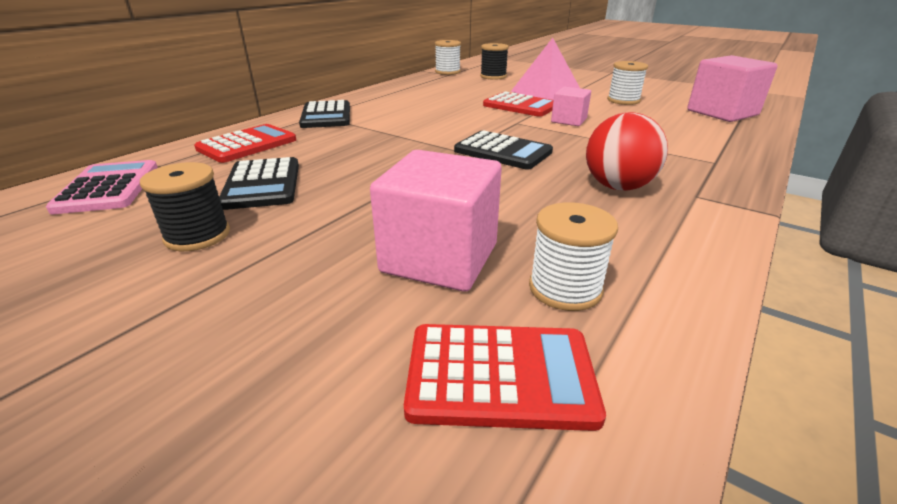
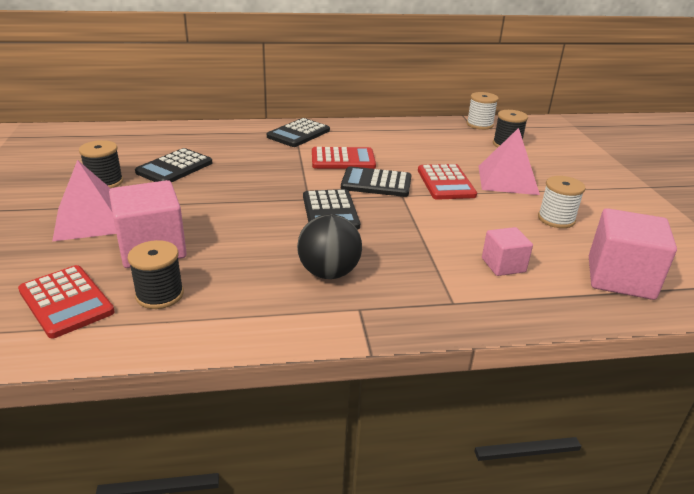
camera: 45 degrees right, 0 degrees up
(108, 188) = (123, 139): pink calculator -> none
(247, 145) = (218, 138): red calculator -> red calculator (343, 159)
(284, 278) = (91, 220): none -> pink pyramid
(480, 122) = (376, 183): none -> black calculator
(565, 288) = (160, 295): white spool -> black spool
(568, 120) = (445, 213): pink cube -> pink cube (503, 265)
(618, 187) = (329, 273): red ball -> black ball

